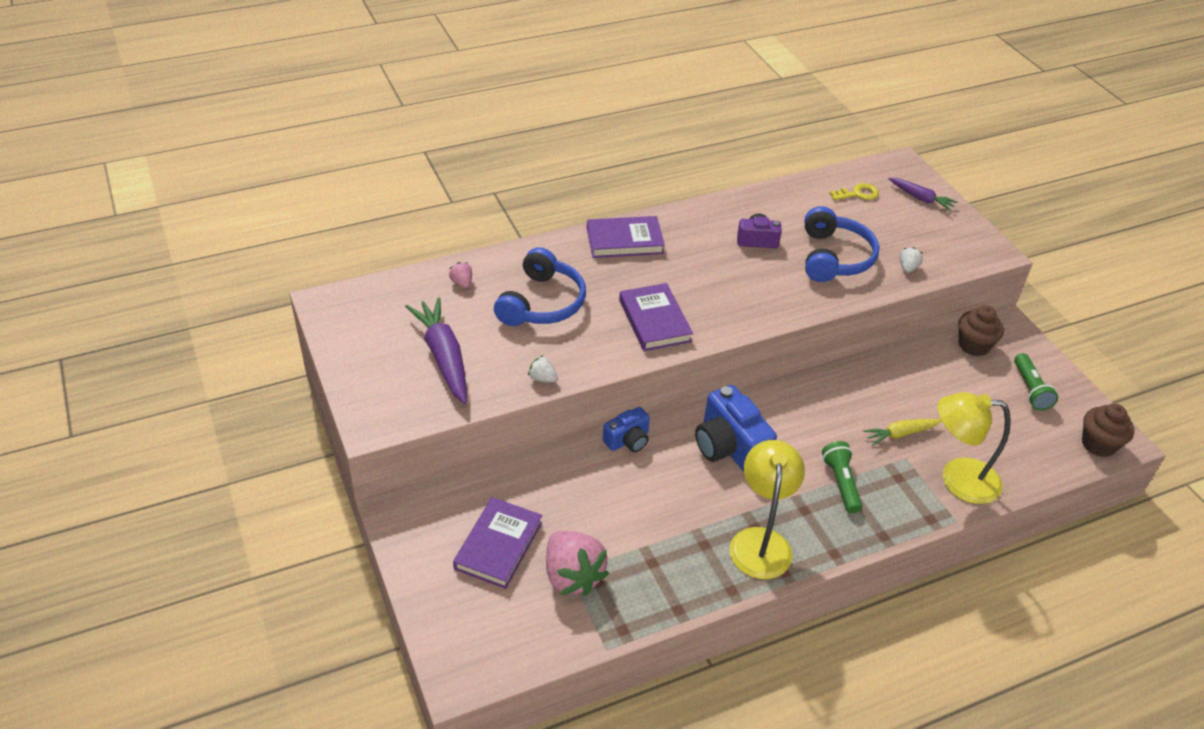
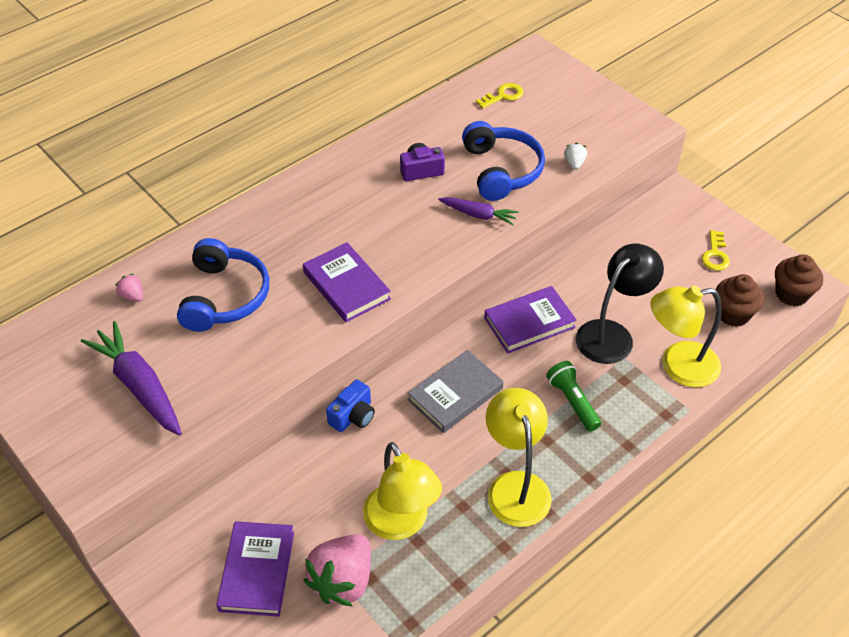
camera: 15 degrees left, 5 degrees up
(542, 378) = (252, 381): white strawberry -> none
(572, 576) = (343, 580): pink strawberry -> pink strawberry turned 75 degrees clockwise
(624, 241) = (288, 205): purple book -> purple book (529, 323)
(642, 543) = (401, 524): none -> yellow lamp
(729, 447) = (455, 394): blue camera -> grey book
(900, 434) = (612, 334): yellow carrot -> black lamp
(921, 198) = (564, 86): purple carrot -> purple carrot (478, 215)
(974, 345) = (651, 223): brown cupcake -> brown cupcake (733, 314)
(1030, 389) = (715, 255): green flashlight -> yellow key

